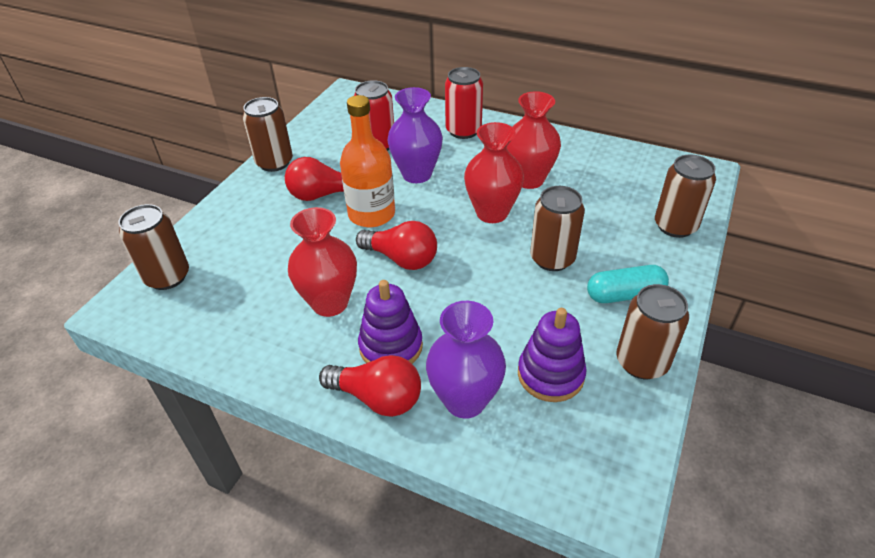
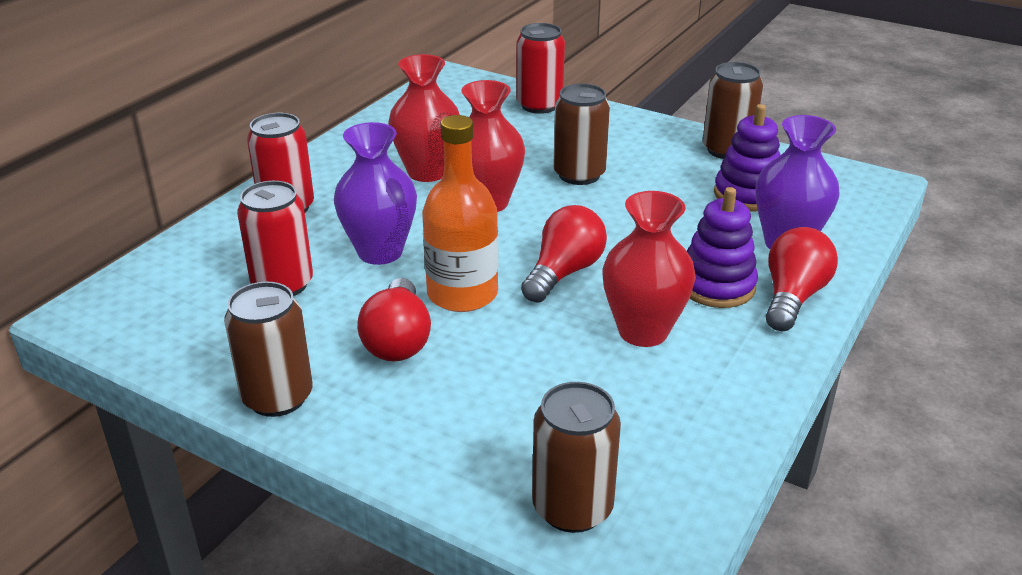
camera: 85 degrees left, 10 degrees down
(624, 294) = (638, 144): turquoise capsule -> none
(675, 226) = (539, 105): brown can -> red can

